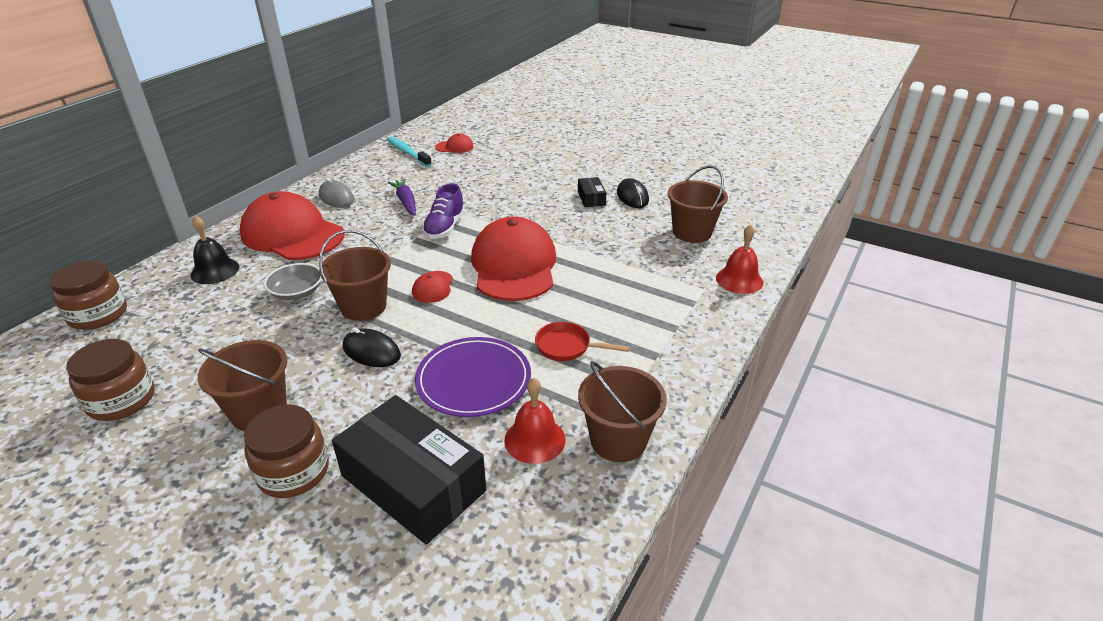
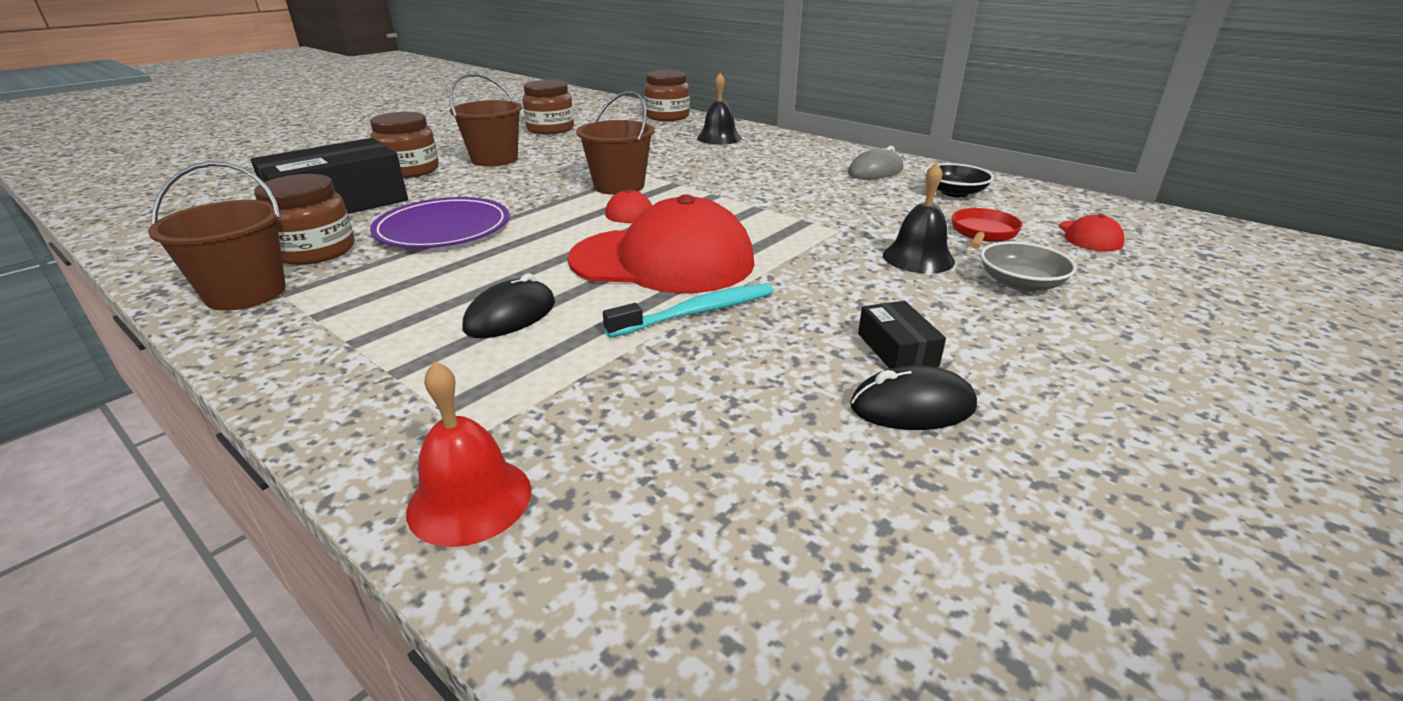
camera: 100 degrees right, 5 degrees down
(292, 234) = (784, 158): red cap -> none
(297, 292) = (664, 163): grey bowl -> grey bowl (1020, 283)
(371, 352) = (537, 190): black mouse -> black mouse (510, 316)
(385, 174) = (954, 192): none -> black bowl
(406, 202) = (866, 203): purple carrot -> none
(407, 152) = (1041, 205): turquoise toothbrush -> turquoise toothbrush (697, 313)
(445, 228) = (787, 223): purple shoe -> none
(492, 189) = (918, 258): none -> black bell
(535, 439) = (315, 251): red bell -> brown jar
(567, 347) = (443, 280): red pan -> red pan (982, 233)
(591, 198) = (897, 349): black box -> black box turned 75 degrees clockwise
(692, 232) = (717, 471): brown bucket -> none

